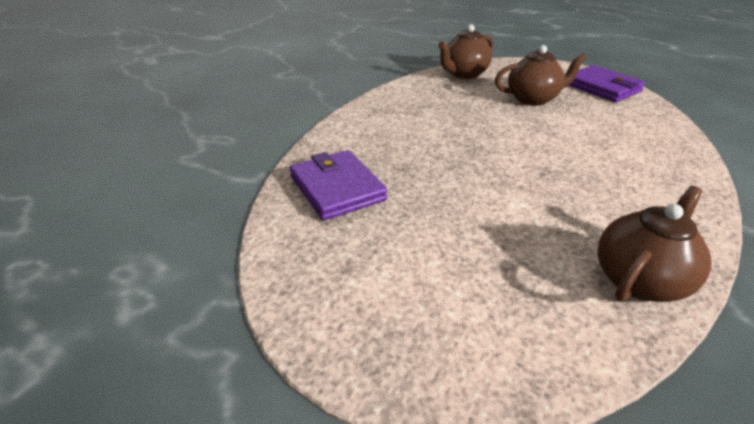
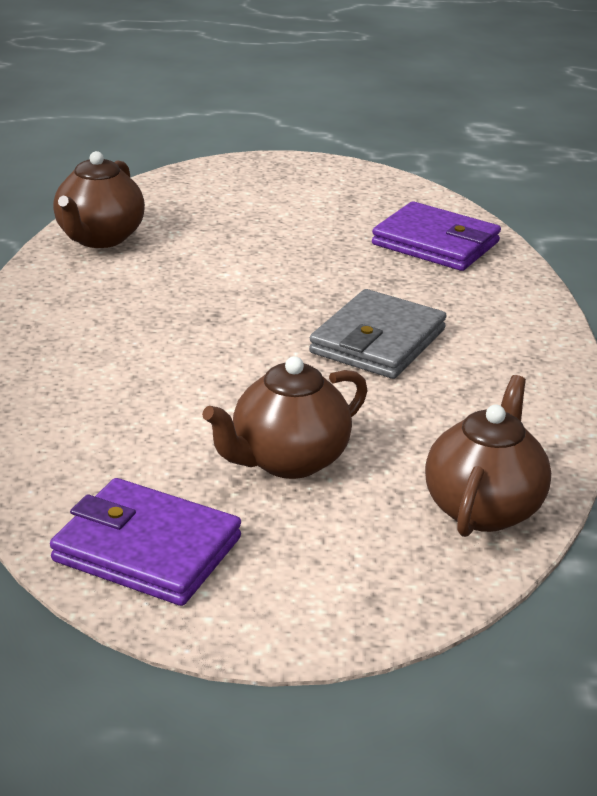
camera: 150 degrees right, 5 degrees down
(449, 134) = (378, 341): none -> grey wallet

